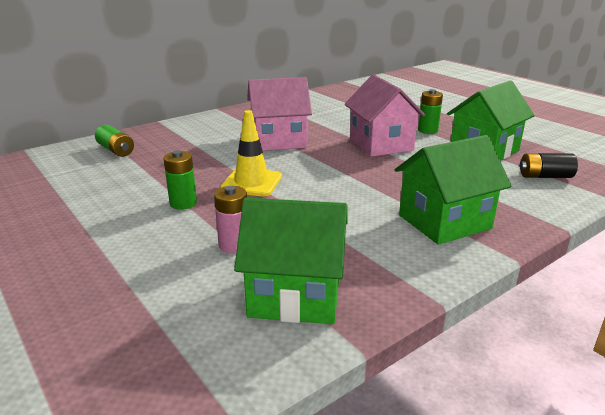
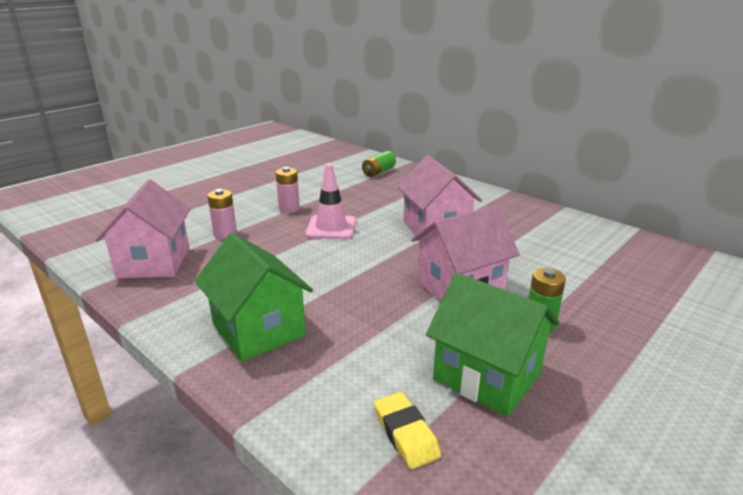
camera: 80 degrees right, 0 degrees up
(183, 203) = (289, 208): green battery -> pink battery
(251, 182) = (331, 228): yellow traffic cone -> pink traffic cone
(295, 295) = (154, 262): green house -> pink house
(545, 176) = (405, 433): black battery -> yellow eraser

